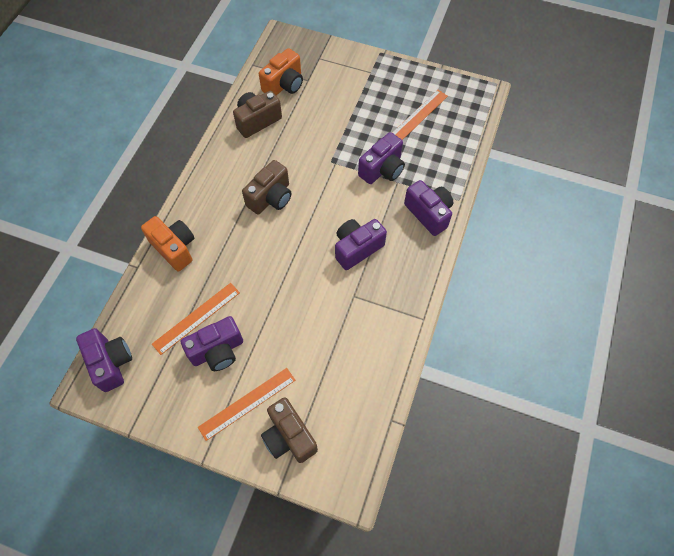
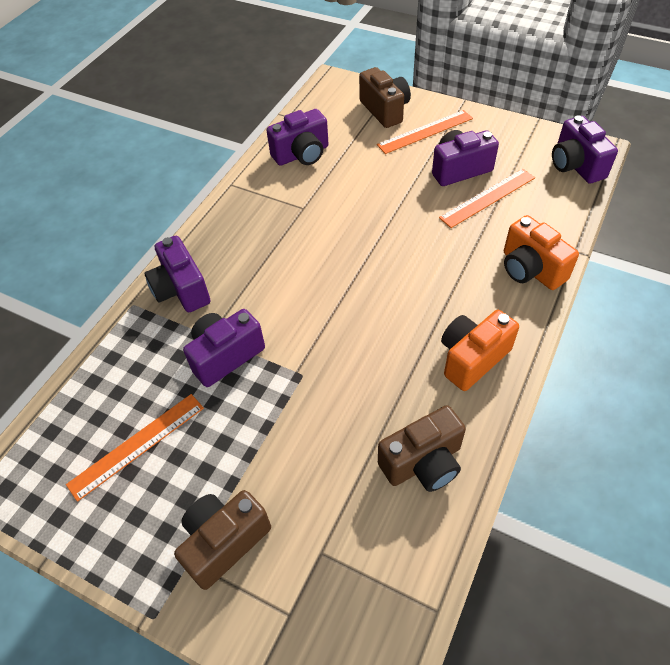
camera: 170 degrees left, 10 degrees down
(271, 198) = (399, 325): brown camera -> brown camera (224, 542)
(284, 85) = (369, 544): orange camera -> orange camera (472, 358)
(357, 248) = (288, 255): purple camera -> purple camera (302, 154)

